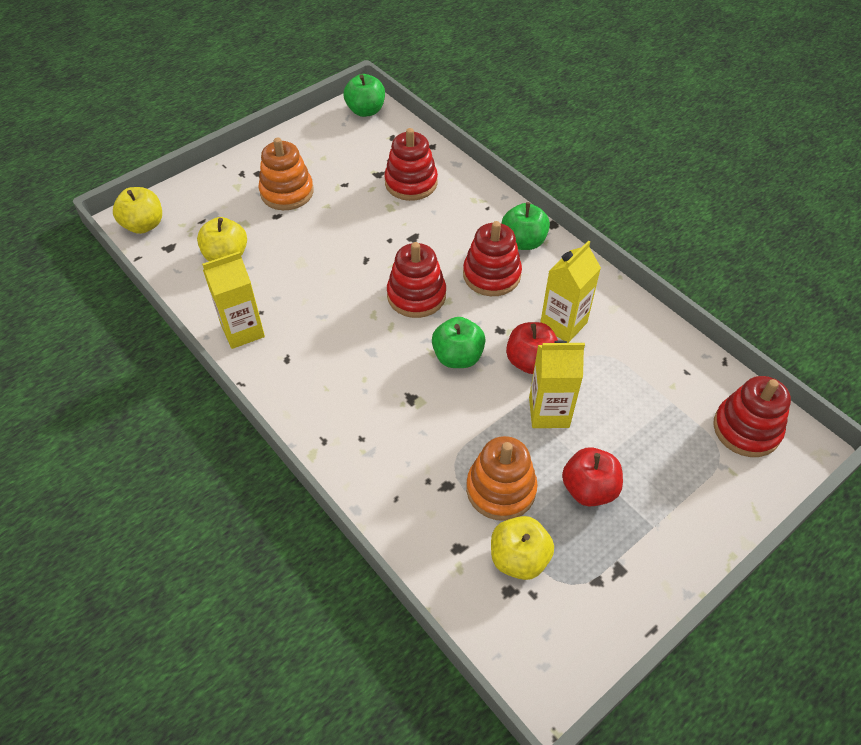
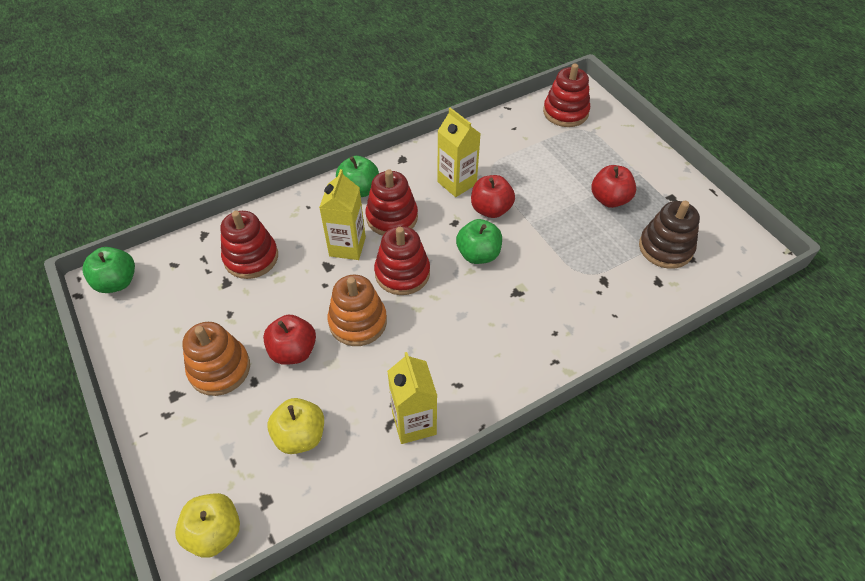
camera: 80 degrees left, 0 degrees up
(310, 234) = (293, 351): none -> red apple
(501, 489) = (608, 248): orange stacking toy -> orange stacking toy (358, 322)
(519, 558) = (665, 248): yellow apple -> brown stacking toy
(549, 412) = (541, 208): yellow carton -> yellow carton (347, 246)

